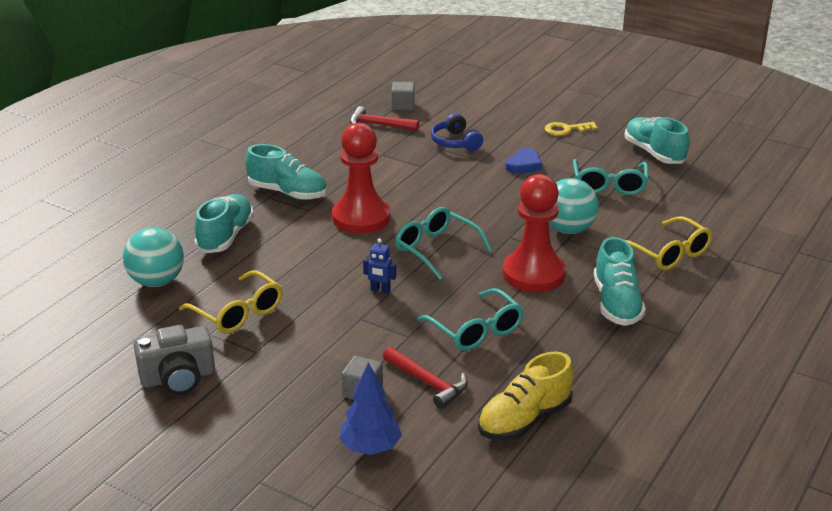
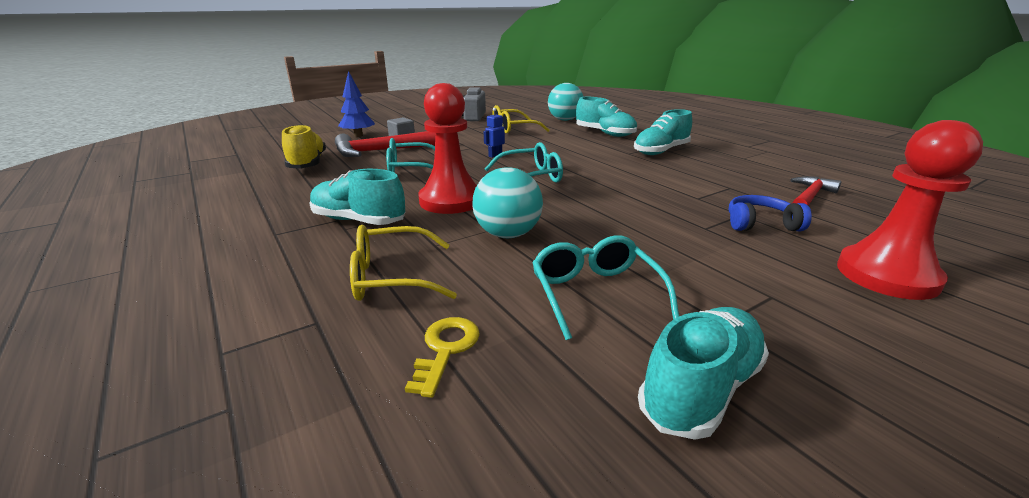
camera: 115 degrees right, 5 degrees down
(361, 218) = (604, 164): red pawn -> red pawn (886, 275)
(403, 105) = (878, 216): grey cube -> none
(428, 383) = (383, 151): red hammer -> red hammer, size x1.59
(524, 165) = (684, 249): blue heart -> none
(566, 130) = (815, 316): yellow key -> yellow key (445, 349)
(609, 185) = (595, 293): turquoise glasses -> turquoise glasses turned 45 degrees clockwise
(654, 153) = (700, 388): turquoise shoe -> turquoise shoe turned 45 degrees counterclockwise

